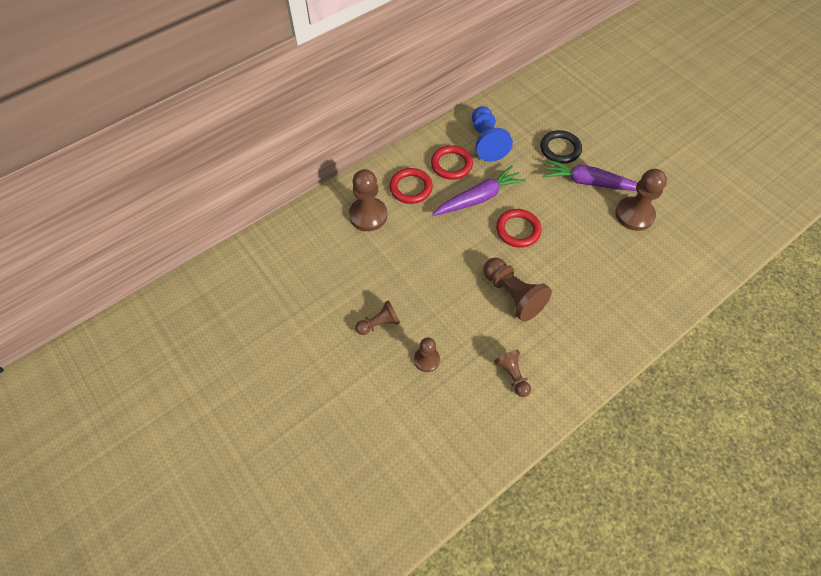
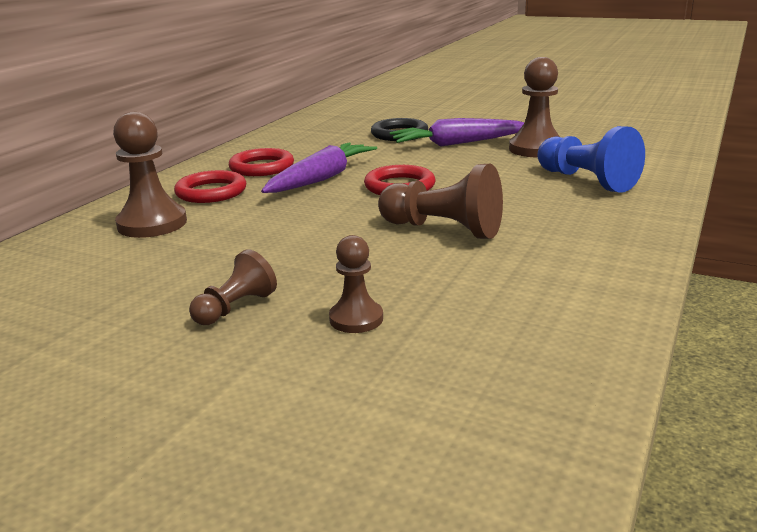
camera: 25 degrees left, 35 degrees down
(486, 142) = (299, 147): blue pawn -> blue pawn (586, 181)
(512, 375) = (520, 292): brown pawn -> none

